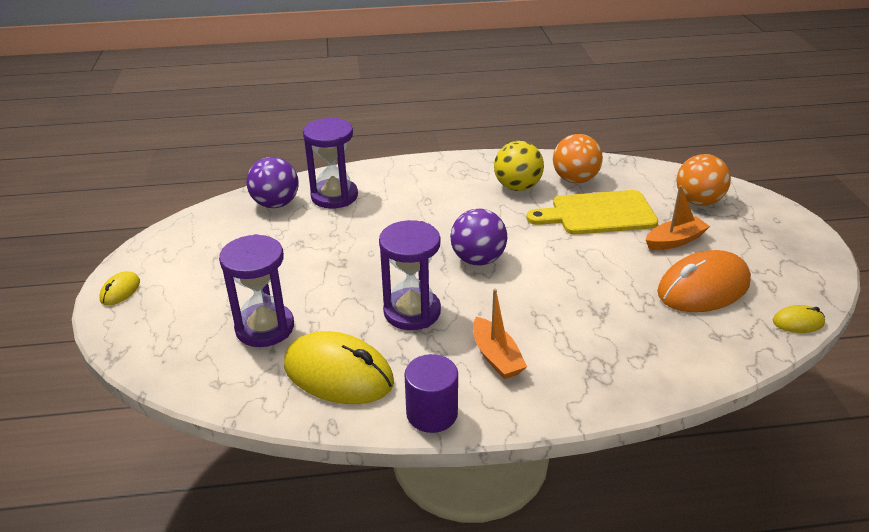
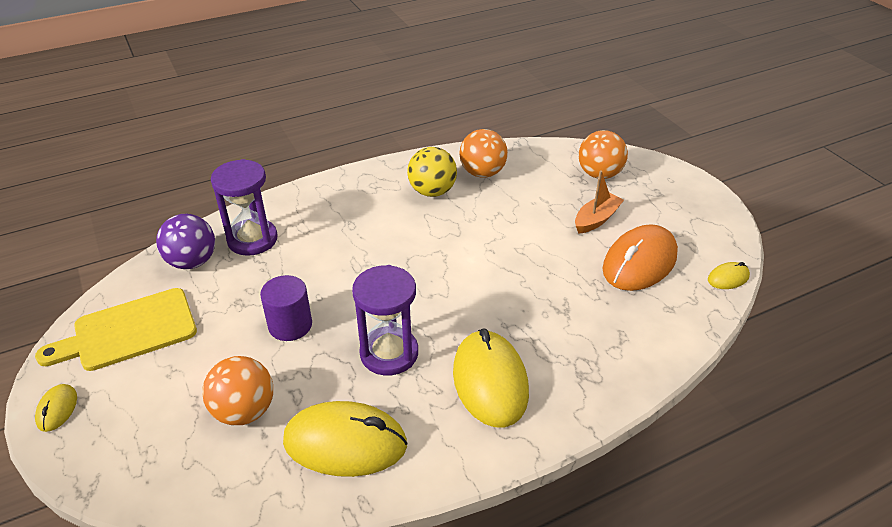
camera: 20 degrees left, 5 degrees up
(265, 328) = (244, 411): purple hourglass -> orange ball
(432, 413) = (456, 460): purple cylinder -> purple cylinder (290, 325)
(478, 259) = (428, 280): purple ball -> none
(496, 357) = (490, 381): orange boat -> yellow mouse
(598, 214) = (518, 205): yellow cutting board -> yellow cutting board (128, 331)

